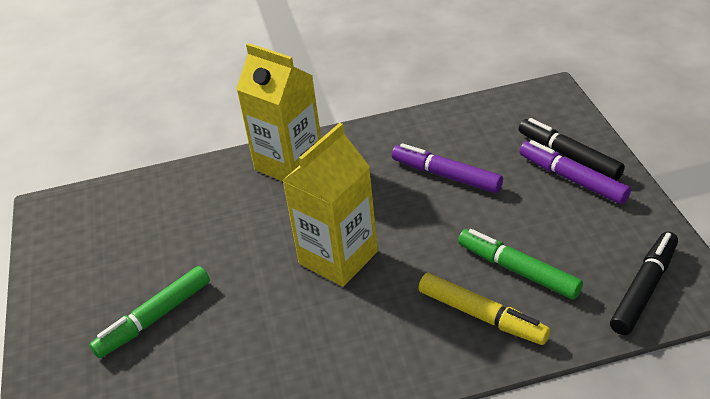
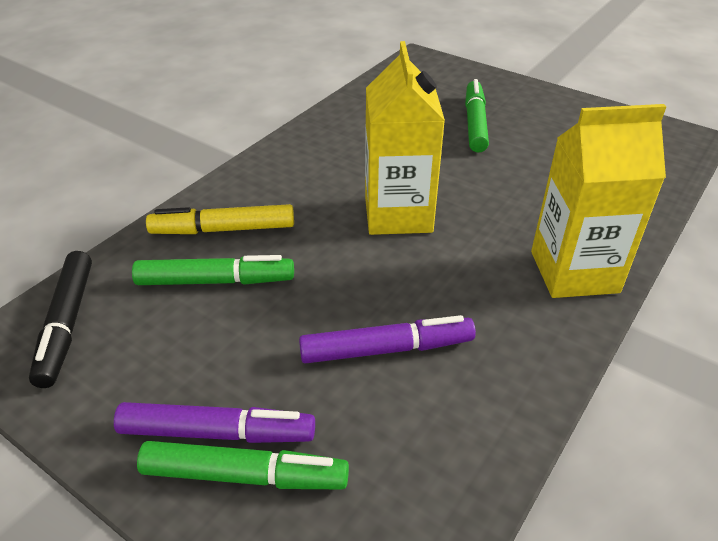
camera: 135 degrees right, 0 degrees up
(568, 156) = (245, 475): black marker -> green marker

